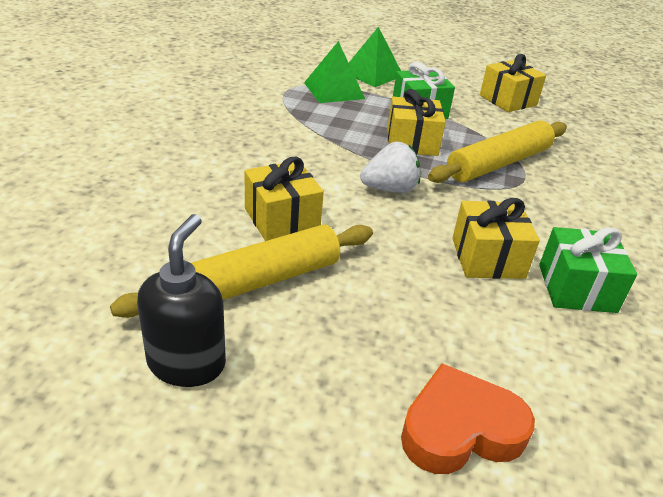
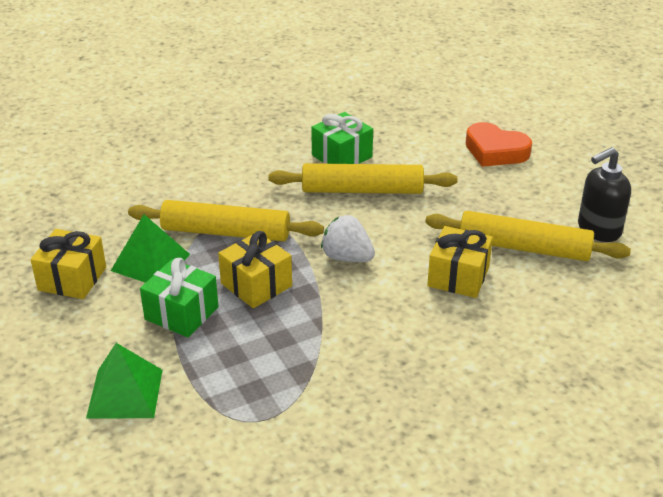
camera: 130 degrees left, 0 degrees up
(333, 90) = (215, 389): green pyramid -> green pyramid (150, 262)
(487, 258) = (362, 190): yellow gift -> yellow rolling pin

